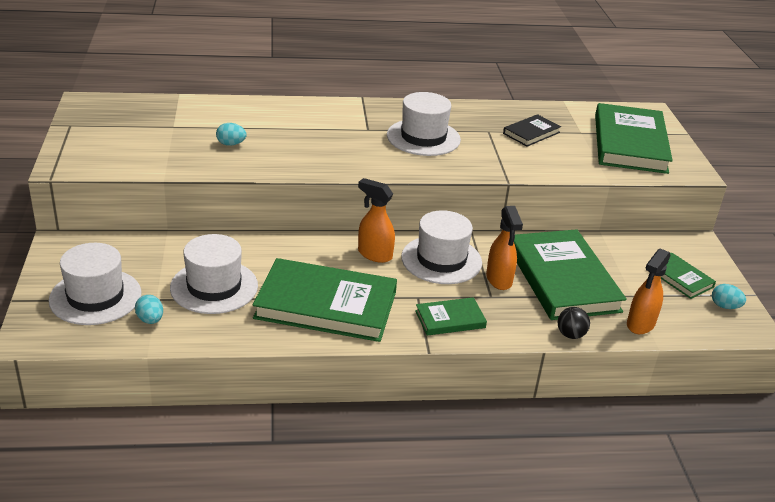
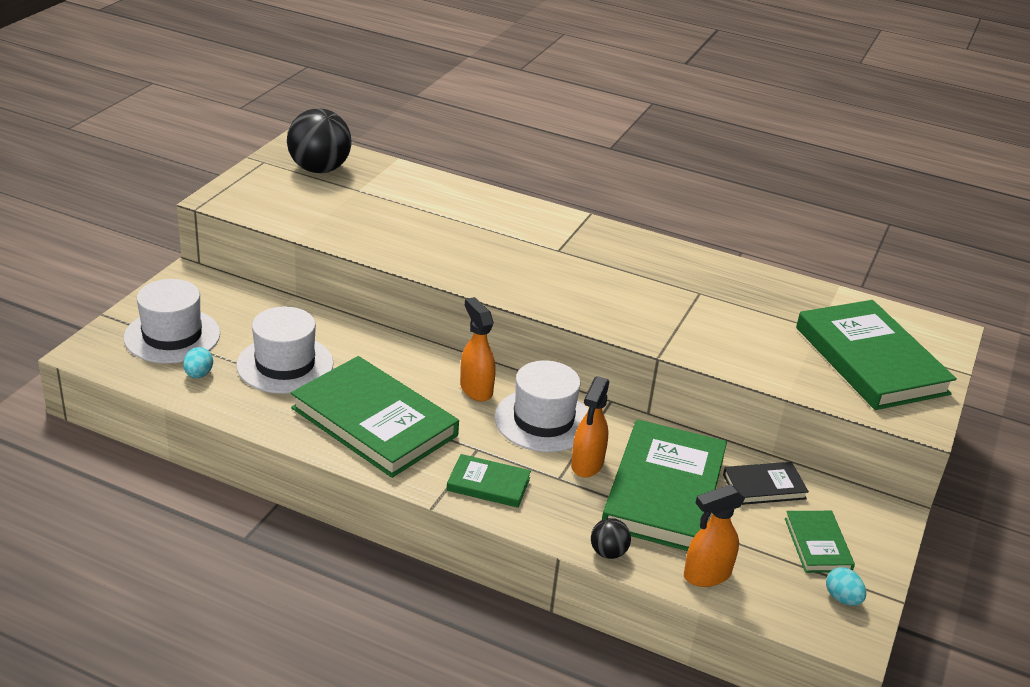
camera: 30 degrees right, 0 degrees up
(124, 119) = (319, 169): none -> black ball
(231, 144) = (396, 224): turquoise egg -> none
(423, 137) = (612, 277): white hat -> none
(531, 133) = (751, 310): black book -> black book (764, 486)
(629, 143) = (870, 360): green book -> green book turned 60 degrees counterclockwise

